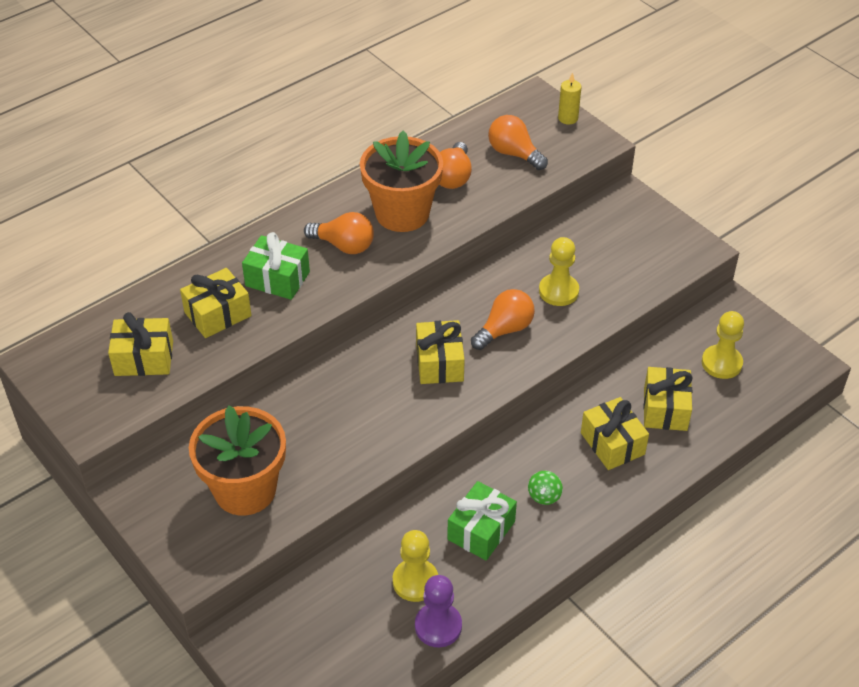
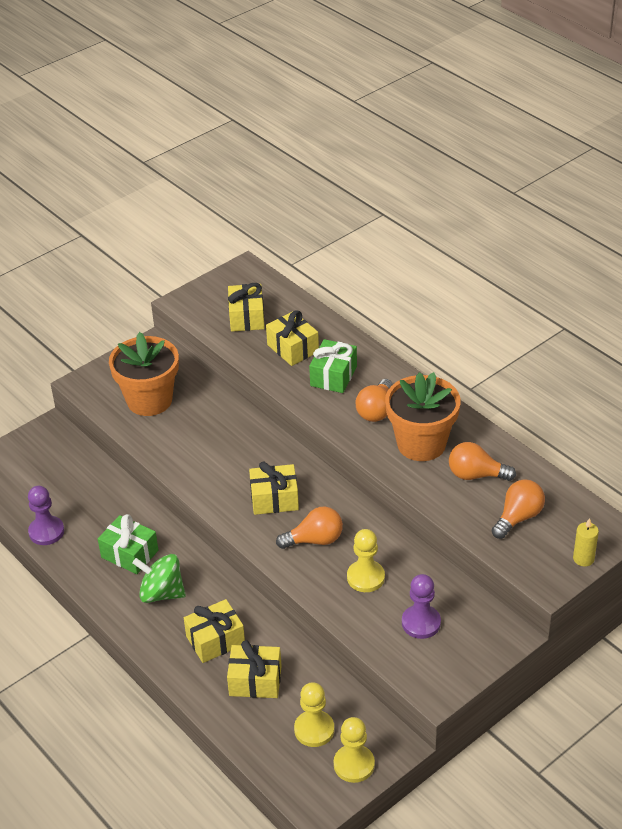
camera: 90 degrees right, 5 degrees down
(415, 581) = (86, 517): yellow pawn -> yellow pawn (354, 764)
(504, 330) = (315, 540): orange light bulb -> orange light bulb turned 60 degrees counterclockwise
(544, 495) = (161, 593): green spinning top -> green spinning top, size x1.95
(617, 254) = (421, 623): none -> purple pawn

